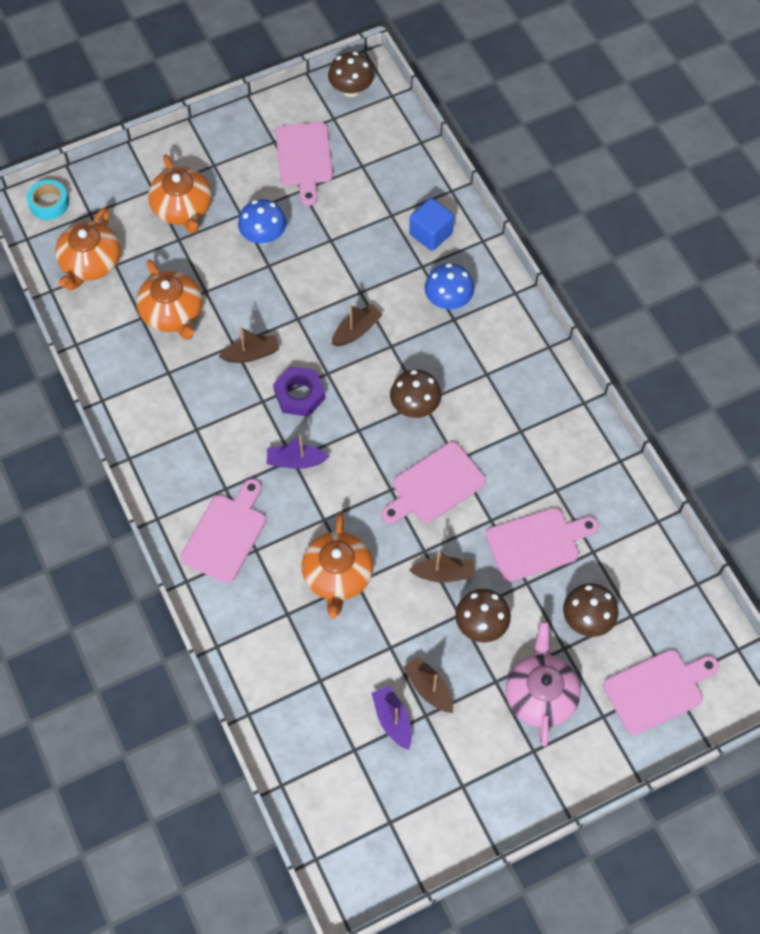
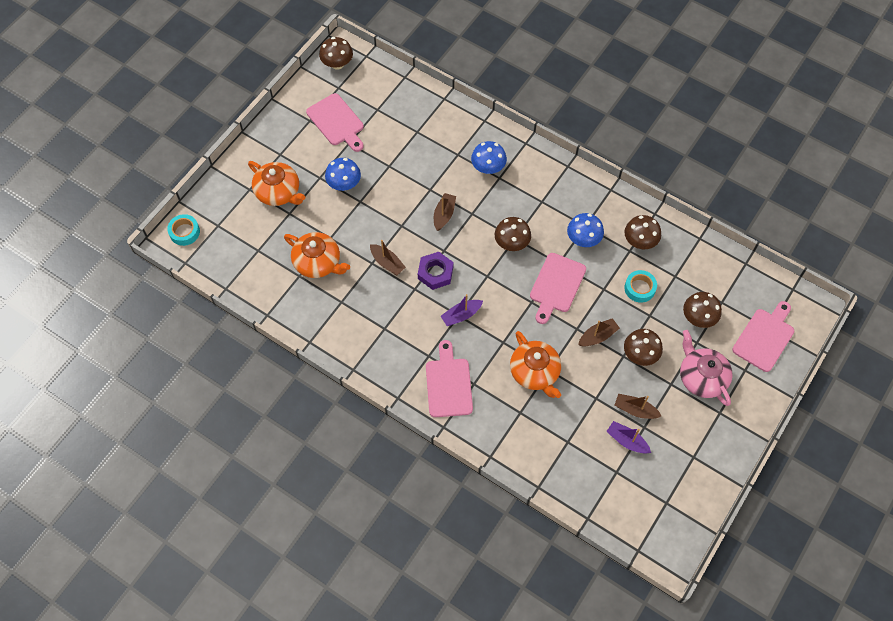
camera: 30 degrees left, 0 degrees up
(90, 263) = (240, 257): orange teapot -> none
(251, 354) = (387, 263): brown boat -> brown boat turned 90 degrees clockwise
(431, 233) = (449, 131): blue cube -> none
(507, 446) = (583, 239): none -> blue mushroom
(537, 543) = (639, 288): pink cutting board -> turquoise tape
(577, 485) = (640, 241): none -> brown mushroom

